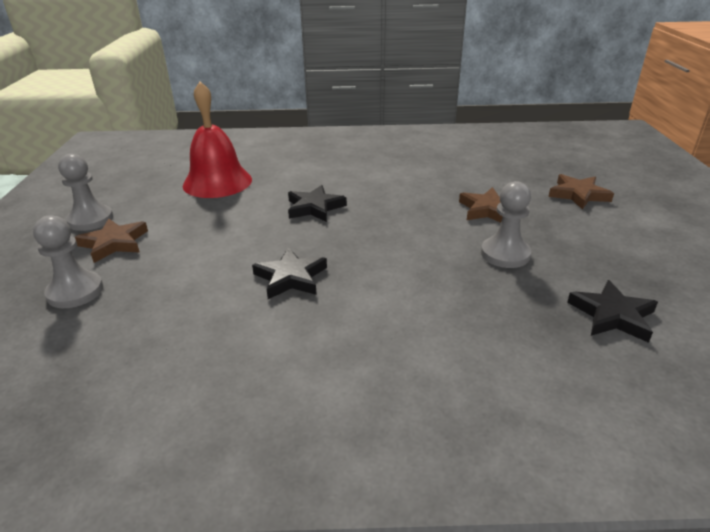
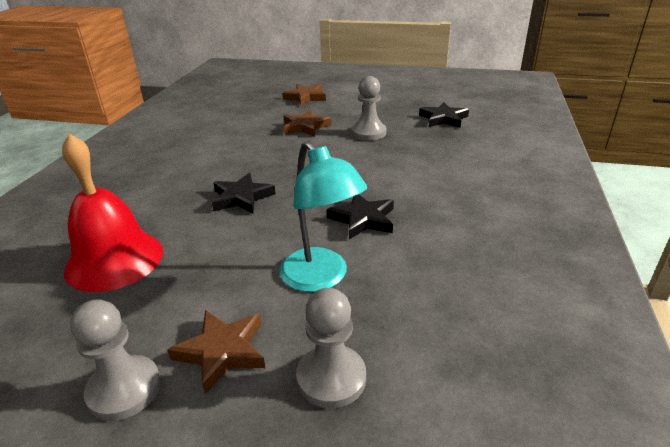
camera: 75 degrees left, 0 degrees up
(192, 269) = (321, 278): none -> turquoise lamp

